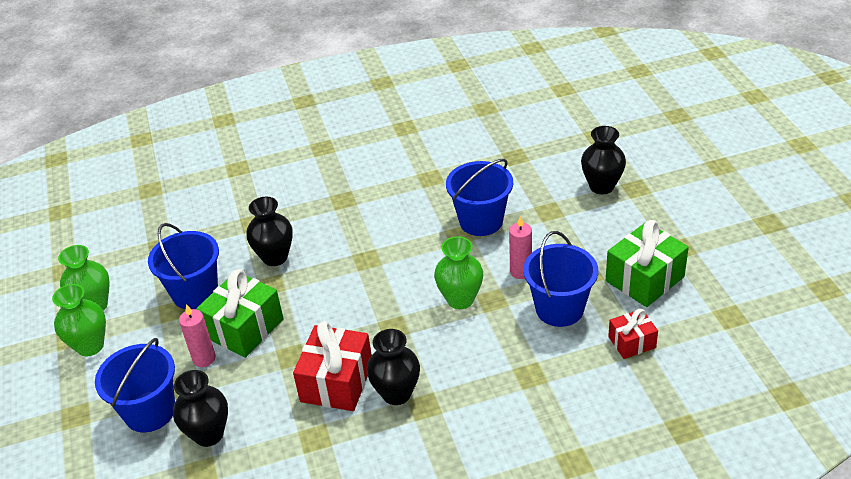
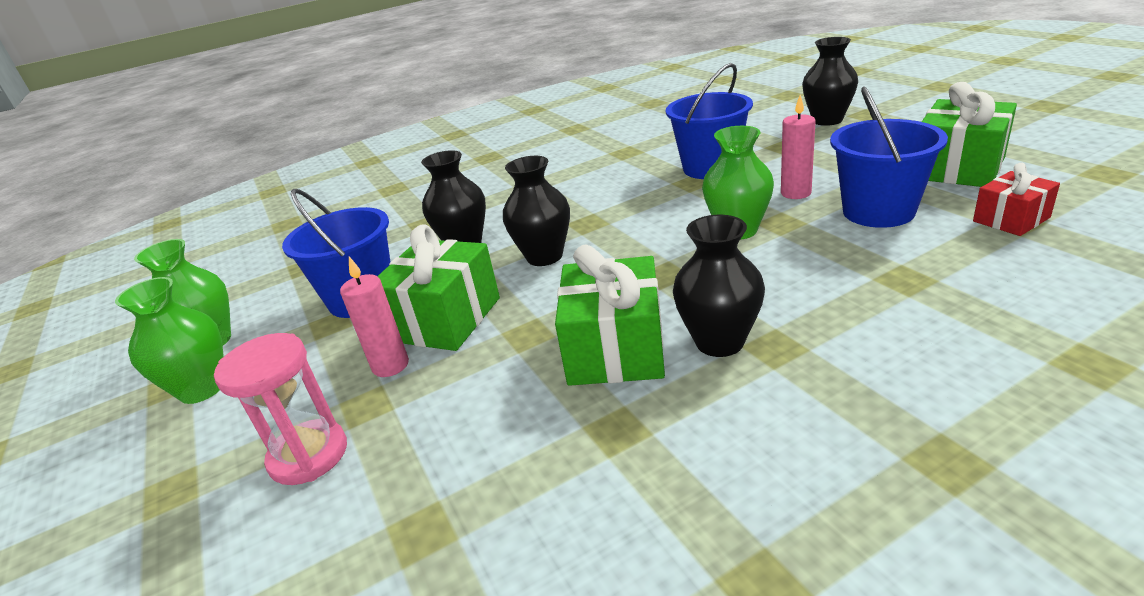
camera: 10 degrees left, 10 degrees down
(150, 411) = (308, 455): blue bucket -> pink hourglass
(209, 434) = (422, 466): black vase -> black vase (544, 256)
(337, 382) = (615, 349): red gift -> green gift

